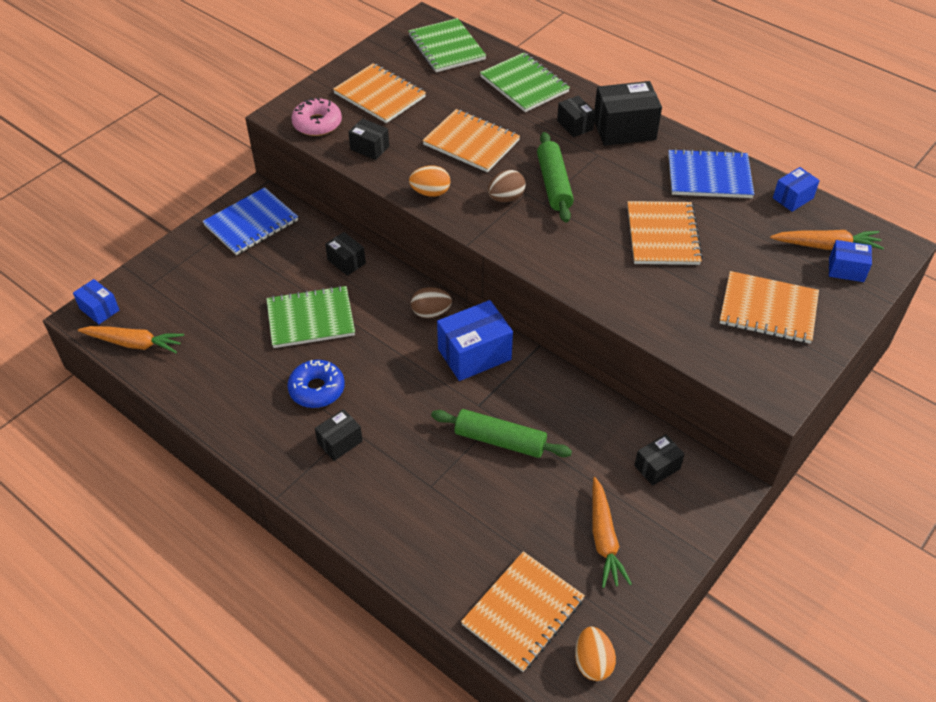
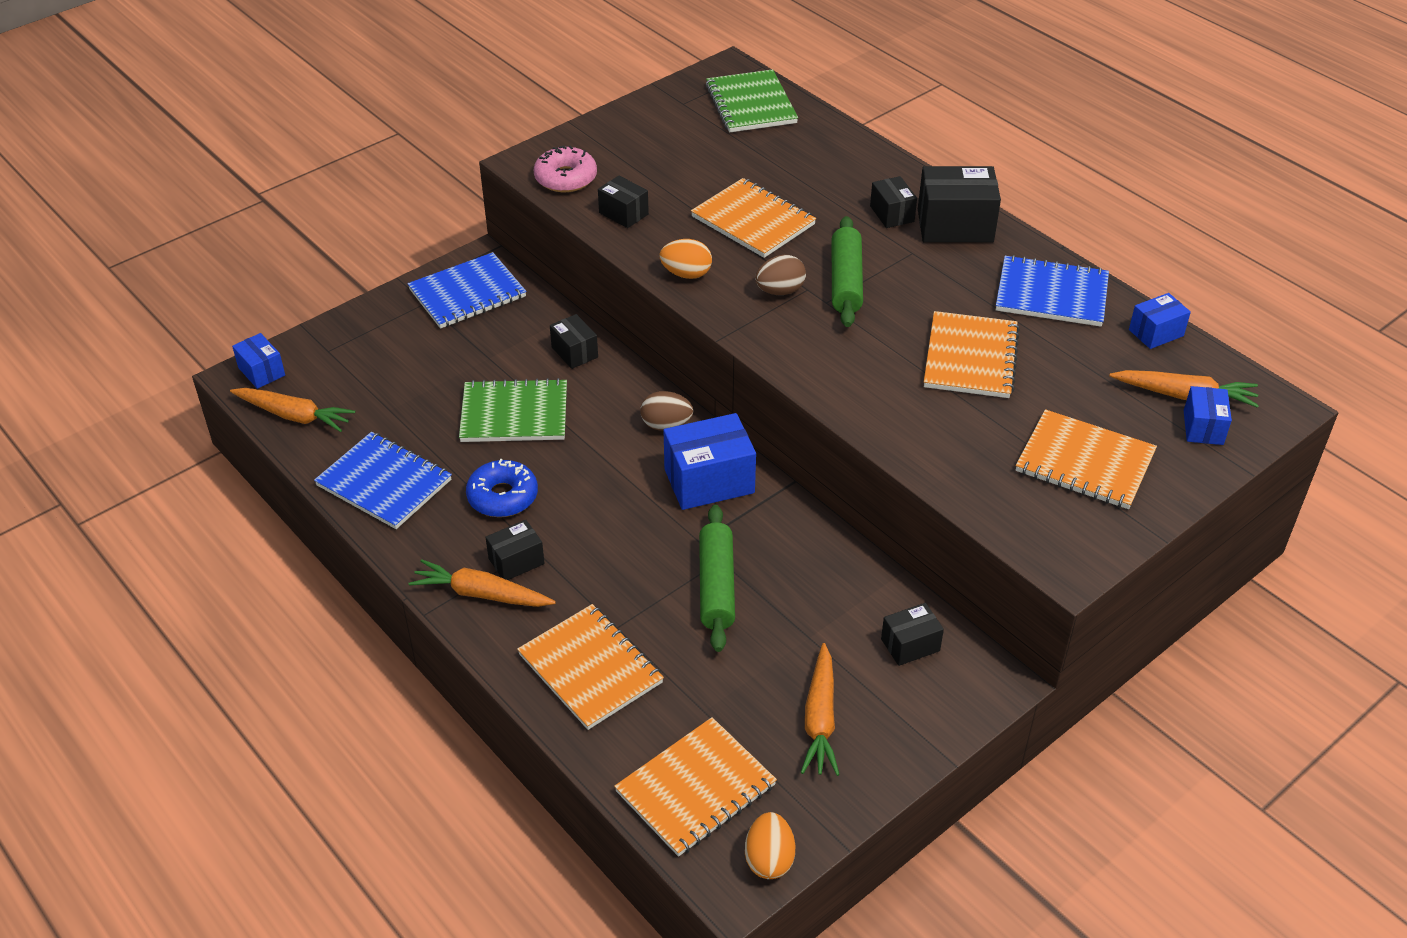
camera: 10 degrees right, 5 degrees down
(220, 390) = (384, 483): none -> blue notebook
(318, 474) = (481, 594): none -> orange carrot
(380, 95) = (652, 152): orange notebook -> orange notebook (590, 668)
(500, 440) = (716, 586): green rolling pin -> green rolling pin turned 60 degrees clockwise
(524, 84) = (839, 158): green notebook -> none
(846, 270) = (1203, 427): blue box -> blue box turned 75 degrees clockwise

